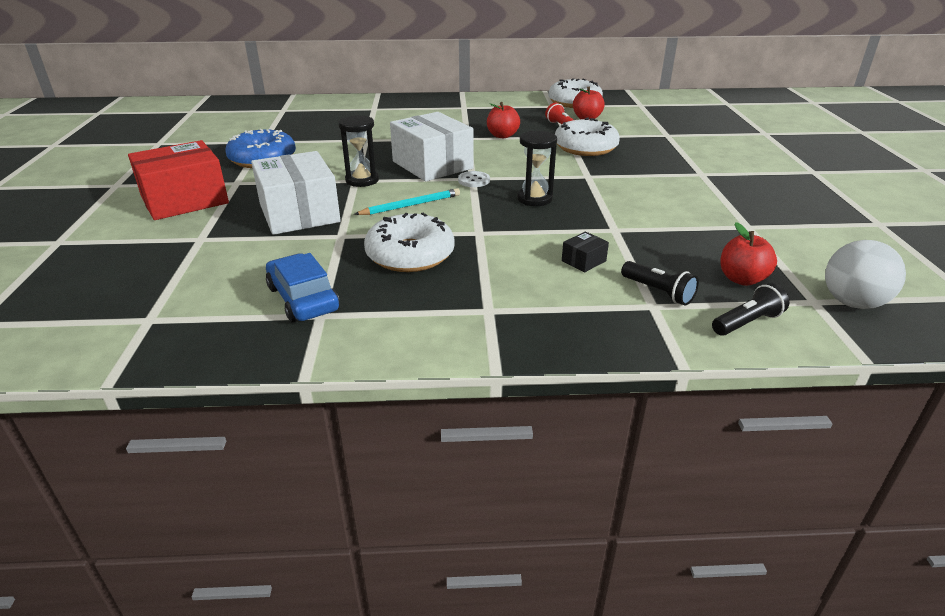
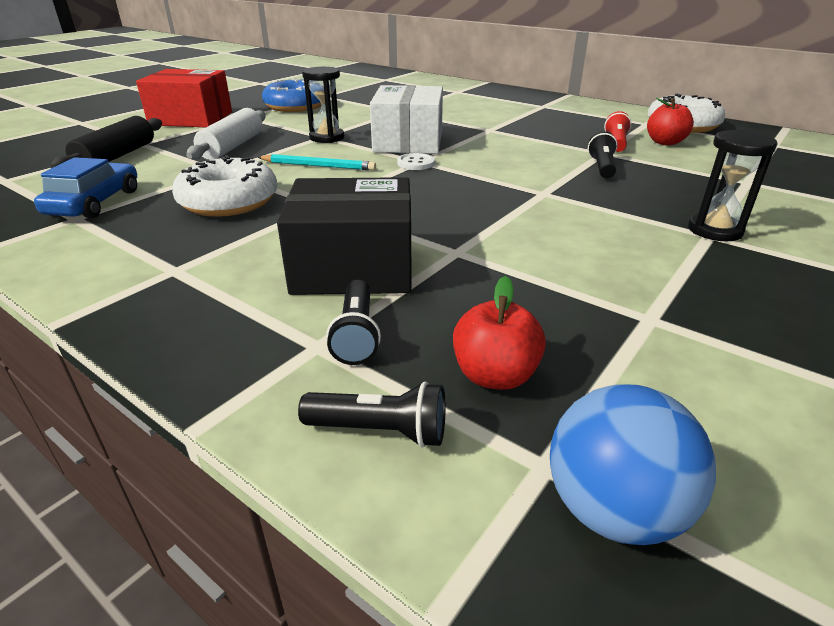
camera: 40 degrees right, 0 degrees up
(209, 258) = (117, 156): none -> black rolling pin
(299, 213) = (232, 146): white box -> white rolling pin
(502, 136) = (529, 135): red apple -> none
(534, 199) = (437, 195): black hourglass -> black hourglass (714, 230)
(583, 261) = (353, 267): black box -> black box, size x2.48
(585, 147) = (601, 167): white donut -> black flashlight
(852, 303) = (613, 509): white ball -> blue ball

